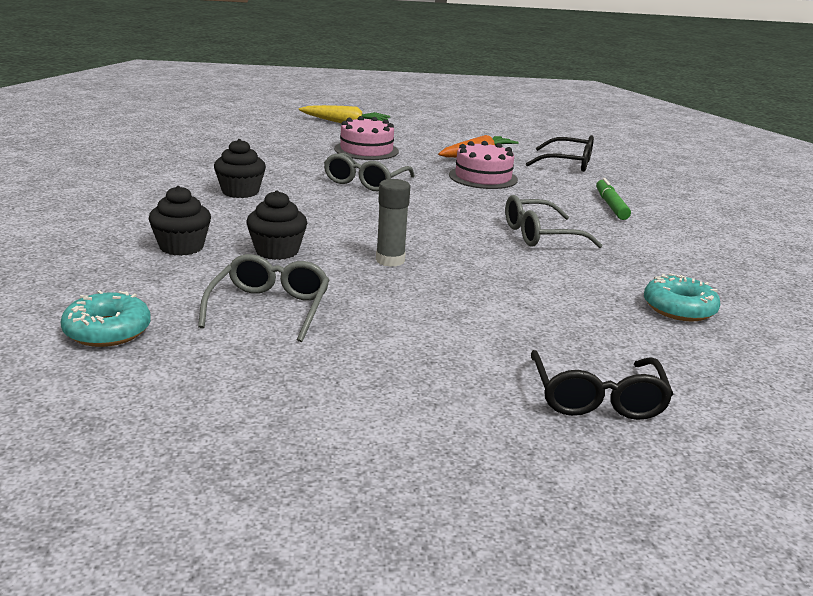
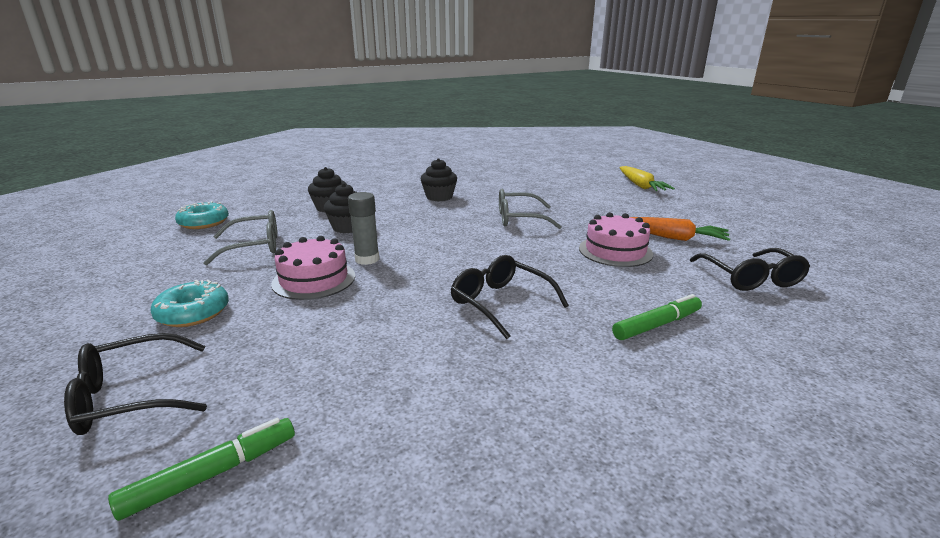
camera: 65 degrees right, 0 degrees up
(366, 150) = (592, 204): pink cake -> pink cake (314, 279)
(540, 235) = (500, 303): grey glasses -> black glasses
(679, 308) = (377, 420): turquoise donut -> turquoise donut (193, 313)
(717, 370) = (212, 474): none -> green marker

